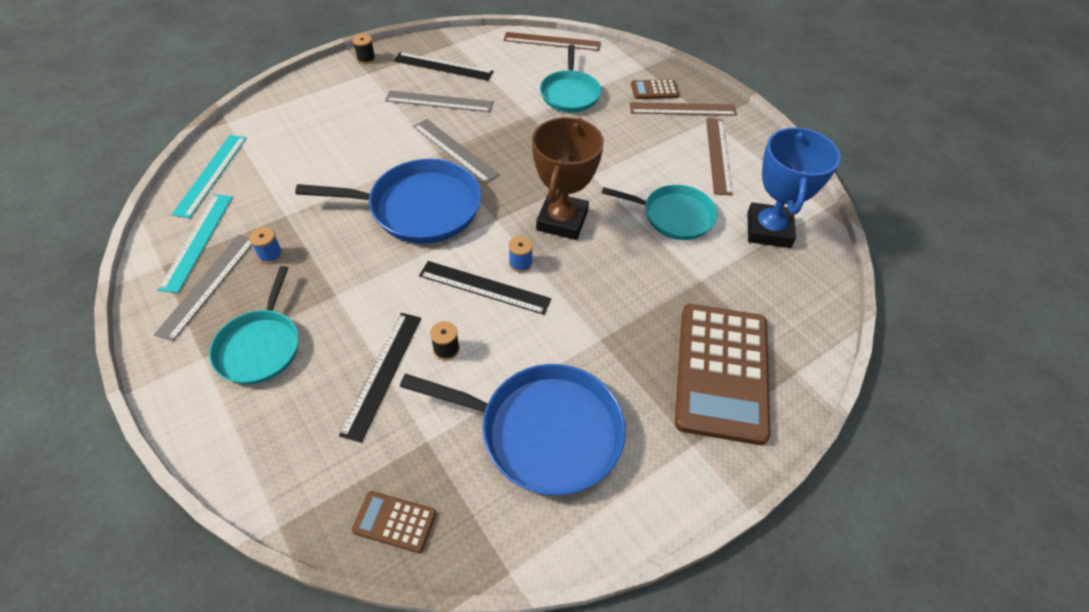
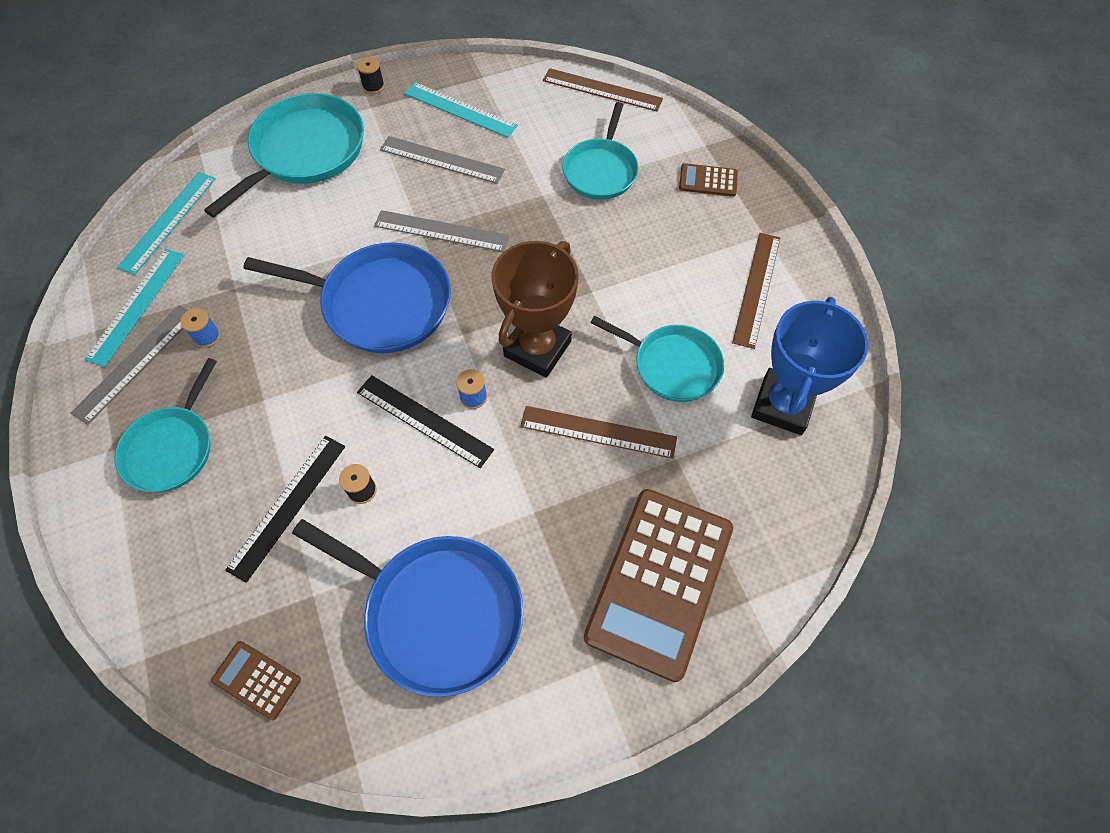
camera: 15 degrees right, 10 degrees up
(321, 109) = (305, 152): none -> turquoise pan
(443, 66) = (460, 109): black ruler -> turquoise ruler
(455, 150) = (441, 231): grey ruler -> grey ruler turned 45 degrees counterclockwise
(682, 109) = (734, 214): brown ruler -> brown ruler (598, 432)

